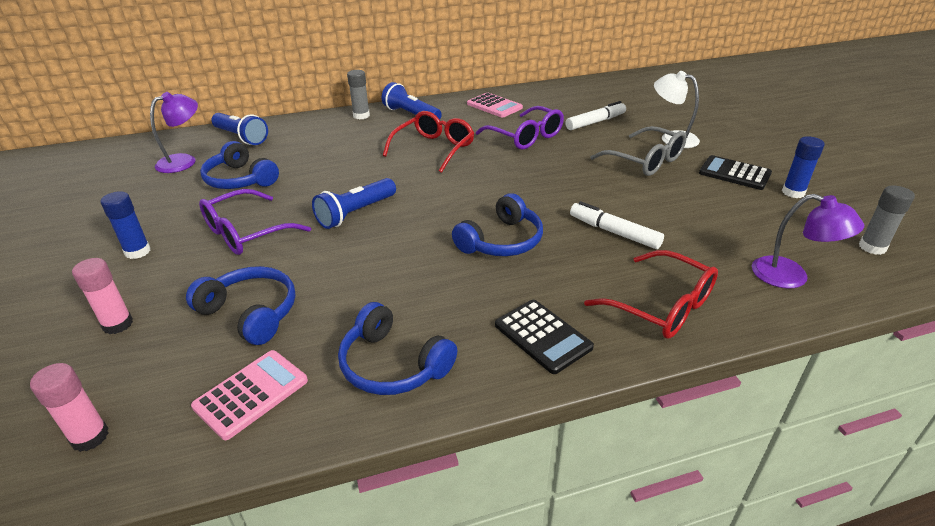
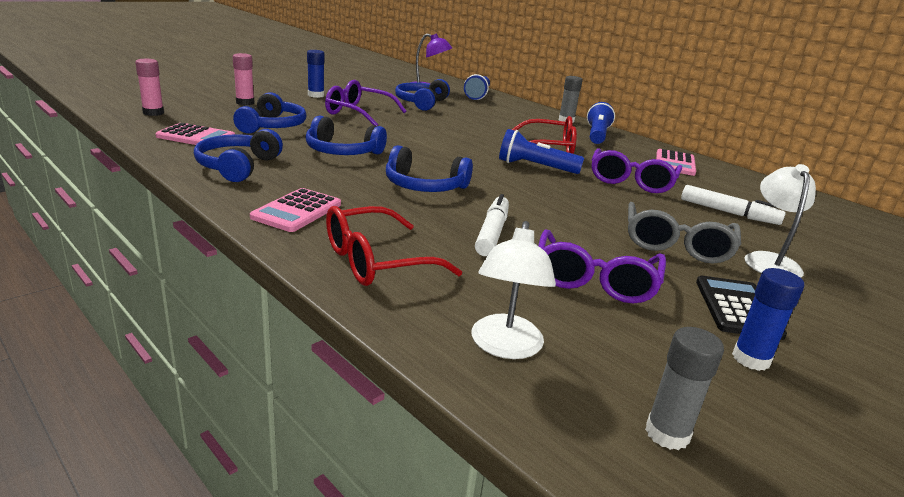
camera: 60 degrees right, 10 degrees down
(355, 213) = (413, 136): blue flashlight -> blue flashlight (535, 167)
(380, 273) = (342, 151): none -> blue headphones
(542, 336) = (297, 211): black calculator -> pink calculator
(660, 306) = (377, 261): red glasses -> red glasses turned 45 degrees clockwise
(696, 211) = (594, 279): none -> purple glasses
(791, 277) = (505, 347): purple lamp -> white lamp

